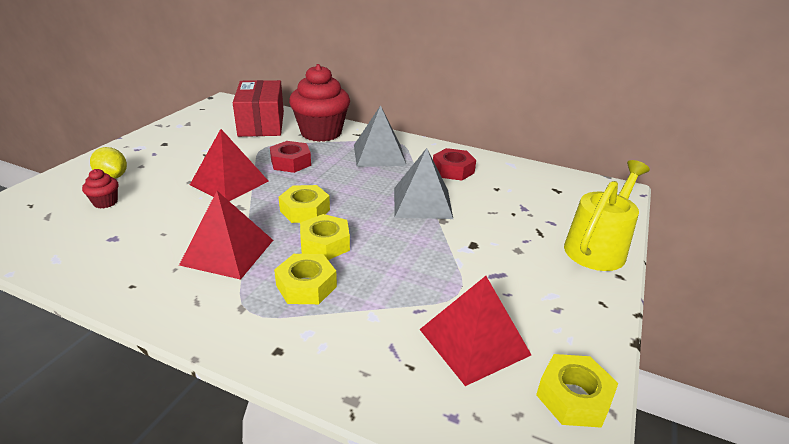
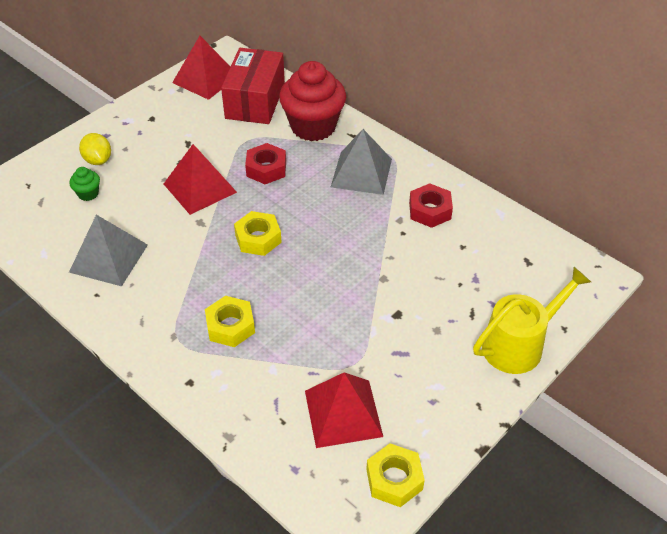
camera: 20 degrees right, 15 degrees up
(105, 202) = (88, 194): red cupcake -> green cupcake
(227, 252) = (177, 275): red pyramid -> red pyramid (205, 79)
(325, 244) = (262, 283): yellow nut -> none
(422, 202) = (374, 251): grey pyramid -> grey pyramid (109, 258)

